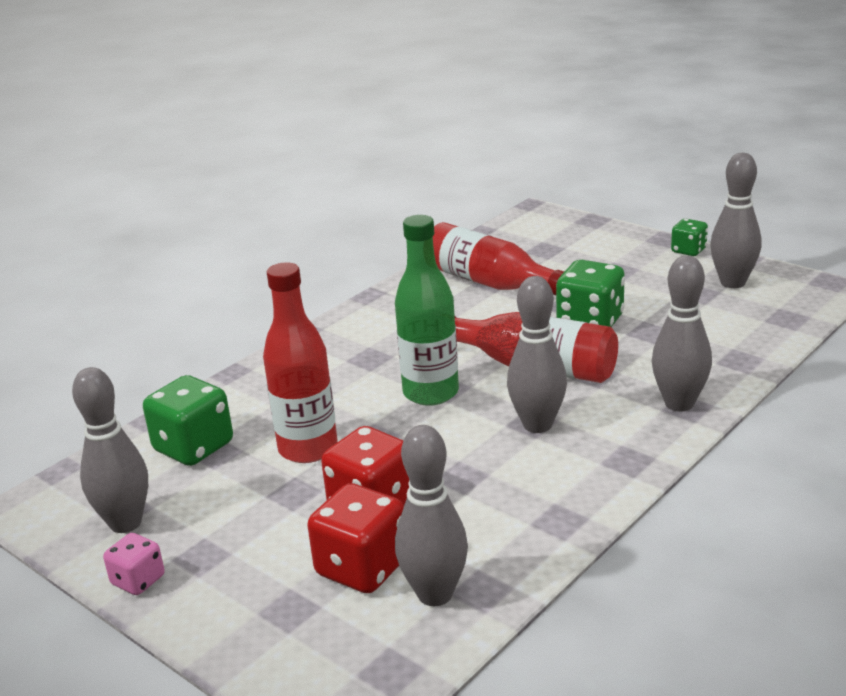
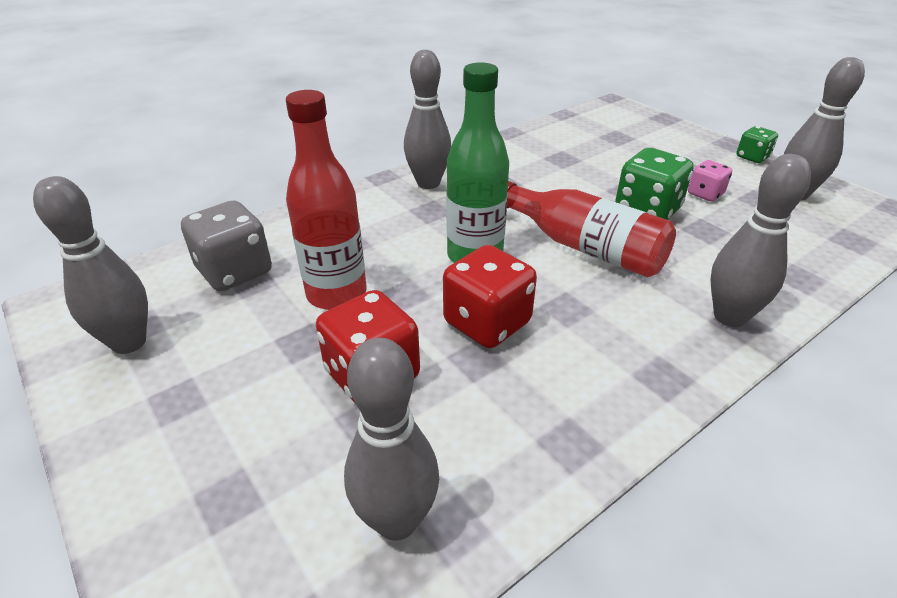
camera: 10 degrees right, 10 degrees up
(138, 580) = (99, 417): pink dice -> pink dice (705, 194)
(194, 447) = (235, 271): green dice -> grey dice
(362, 568) = (330, 458): red dice -> red dice (487, 323)
(490, 282) = (560, 158): red bottle -> none
(537, 425) = (572, 312): grey bowling pin -> grey bowling pin (428, 183)

